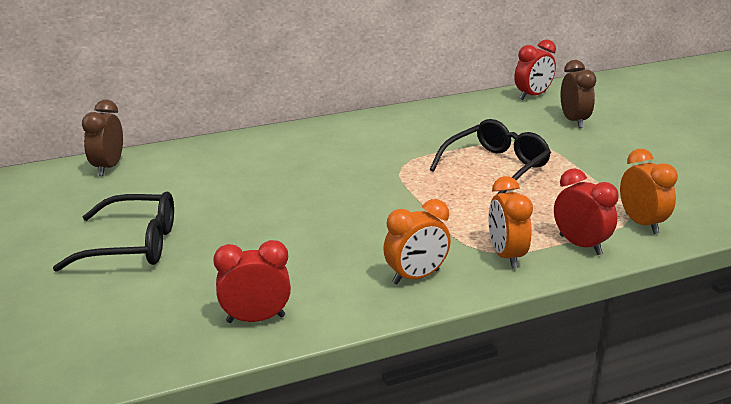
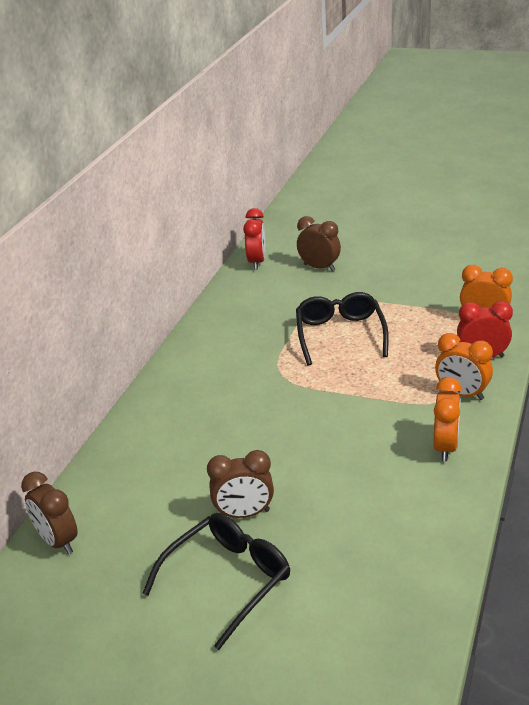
camera: 45 degrees left, 5 degrees up
(213, 220) = (244, 514): none -> brown clock
(255, 319) = (420, 554): red clock -> none

